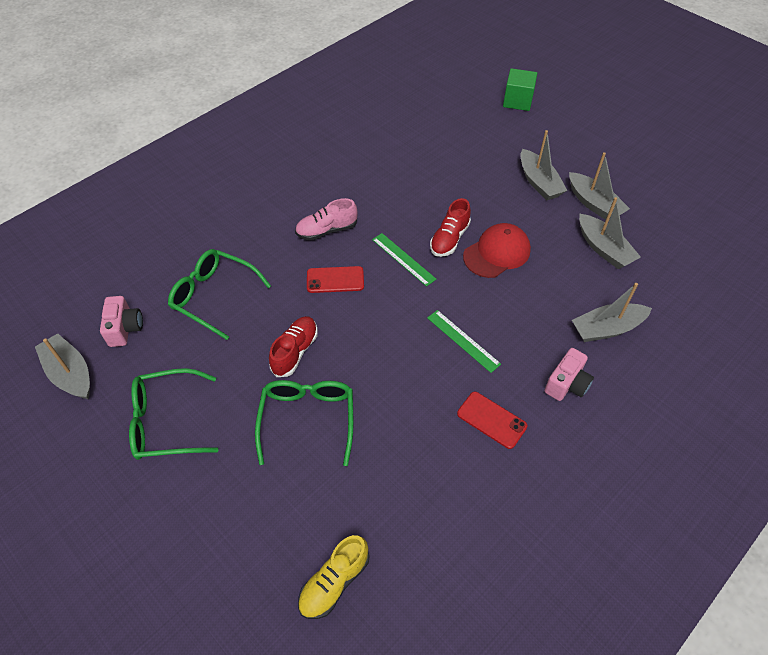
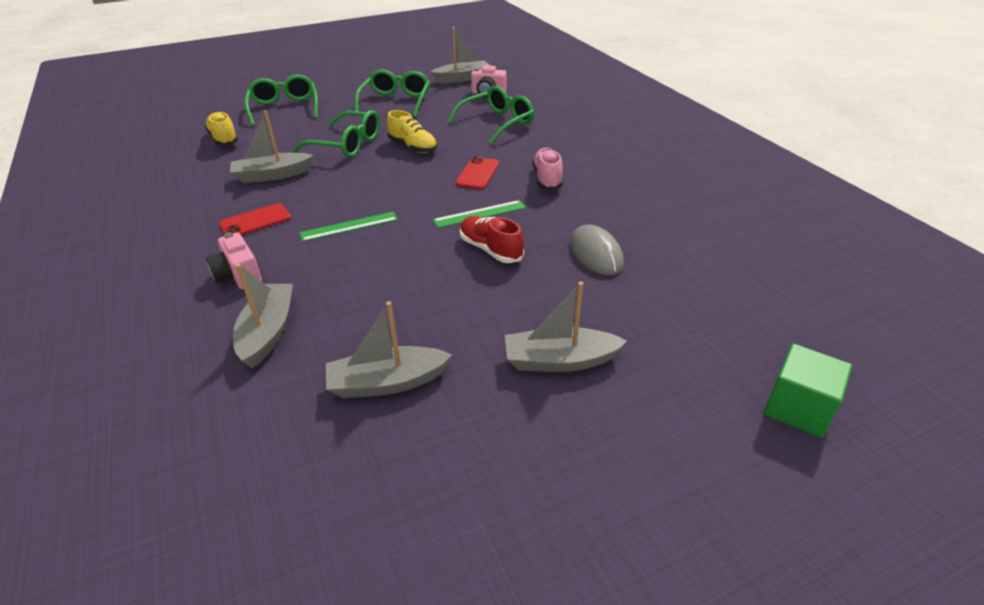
camera: 110 degrees right, 15 degrees down
(213, 562) = (284, 108): none -> green glasses
(295, 351) = (413, 147): red shoe -> yellow shoe
(426, 184) = (596, 254): none -> grey mouse
(497, 253) = (446, 279): red cap -> none
(594, 204) = (482, 410): grey boat -> grey boat (272, 175)

